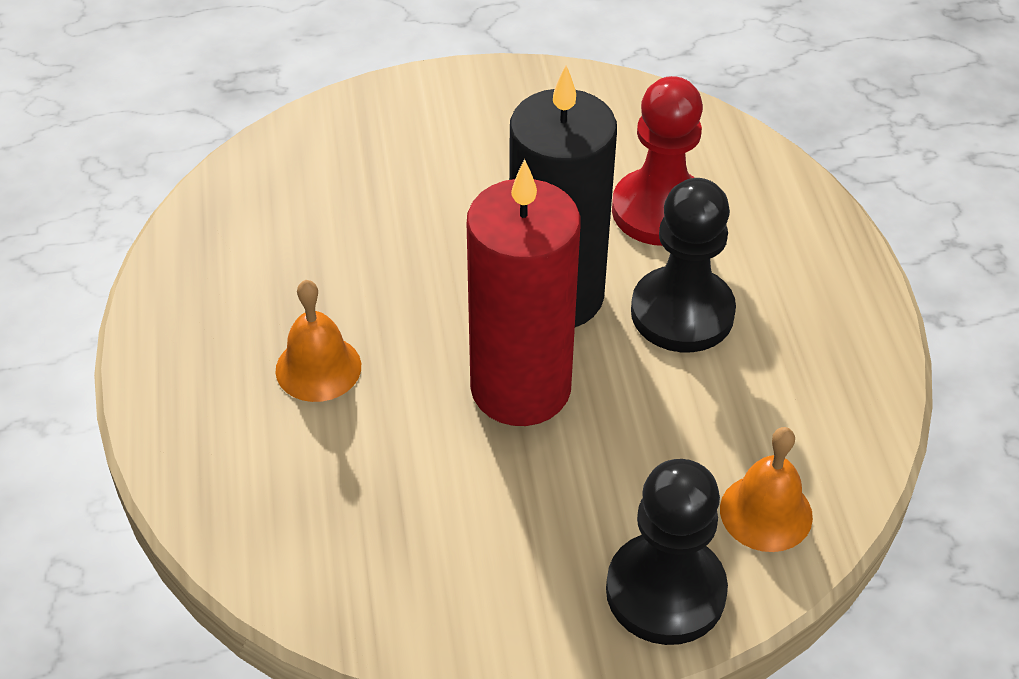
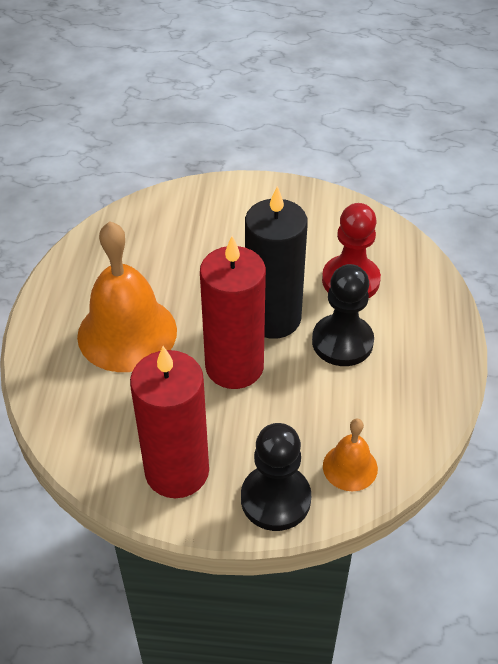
camera: 15 degrees right, 0 degrees up
(318, 368) = (127, 333): orange bell -> orange bell, size x2.03
(486, 582) = (177, 471): none -> red candle

